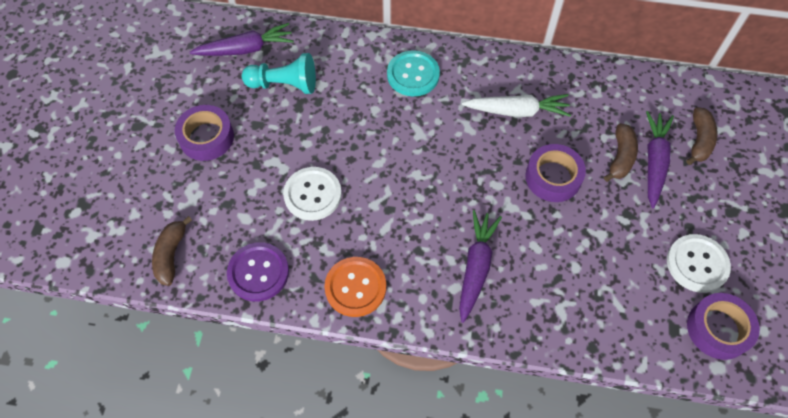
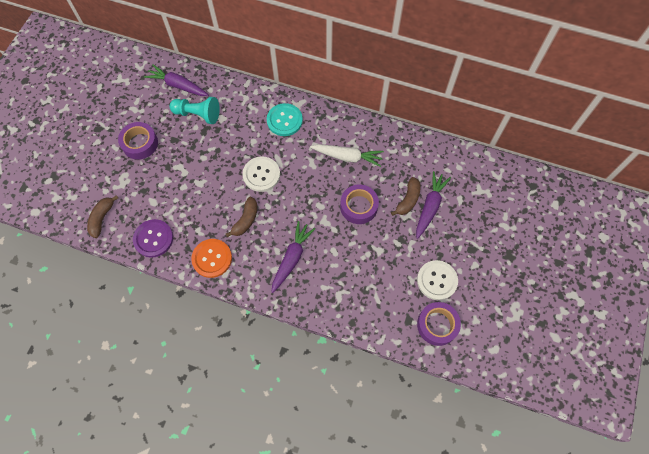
camera: 10 degrees right, 5 degrees up
(245, 49) = (178, 85): purple carrot -> purple carrot turned 150 degrees counterclockwise
(312, 194) = (199, 193): white button -> white button (261, 174)
(699, 140) = (465, 197): brown banana -> brown banana (246, 220)

